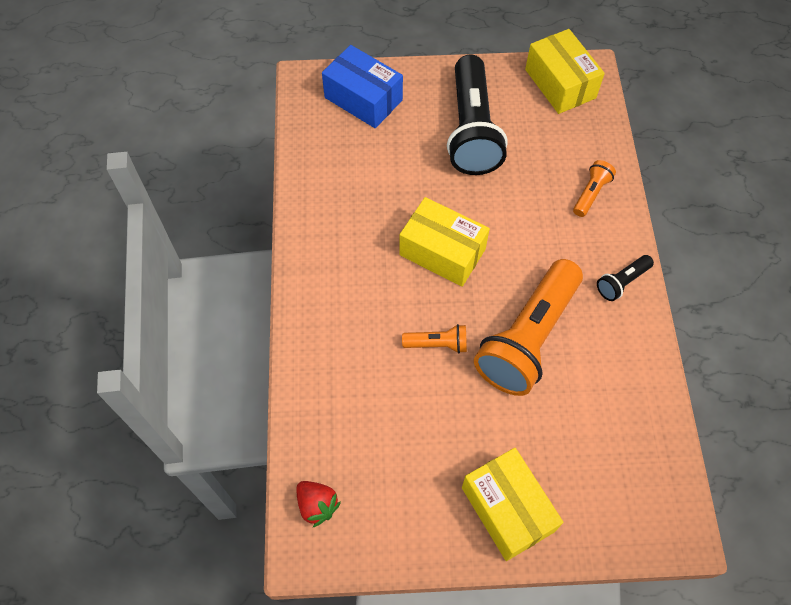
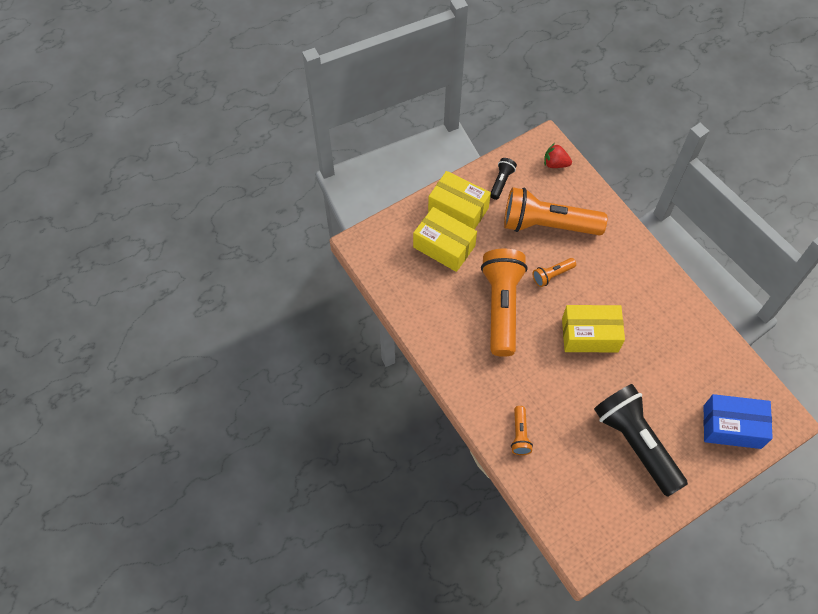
camera: 150 degrees right, 0 degrees up
(396, 415) = (547, 224): none -> orange flashlight
(560, 83) = (599, 528): yellow box -> yellow box (444, 246)
(621, 282) = (464, 375): black flashlight -> black flashlight (501, 182)

